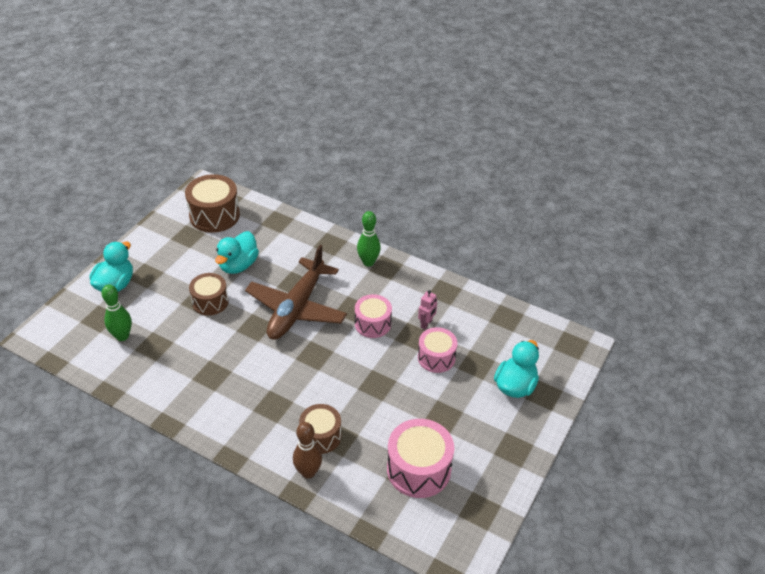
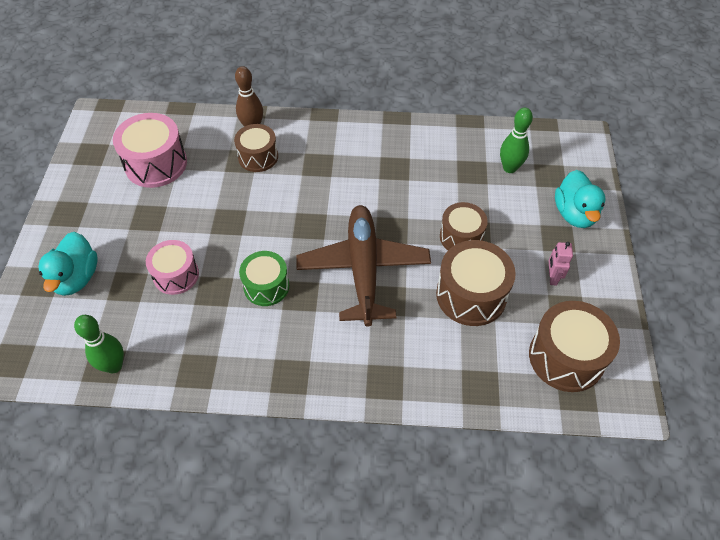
camera: 155 degrees right, 10 degrees up
(238, 265) = (471, 295): turquoise duck -> brown drum
(368, 262) = (317, 373): green bowling pin -> green bowling pin (114, 366)
(373, 324) = (266, 286): pink drum -> green drum
(426, 324) = (203, 313): pink robot -> pink robot (552, 277)

